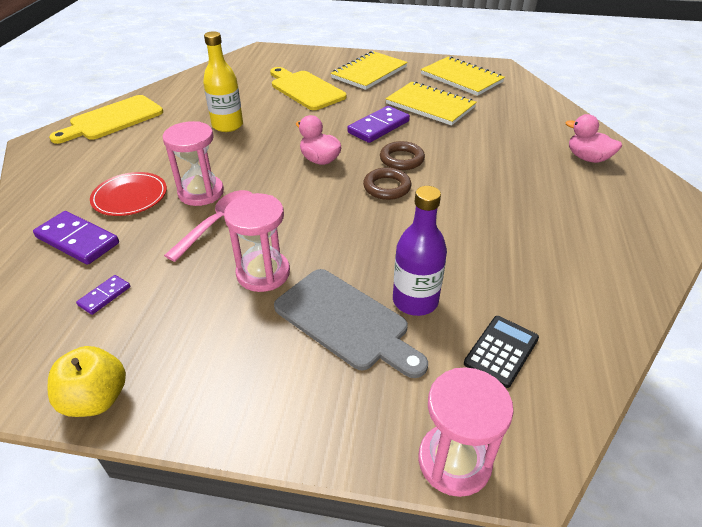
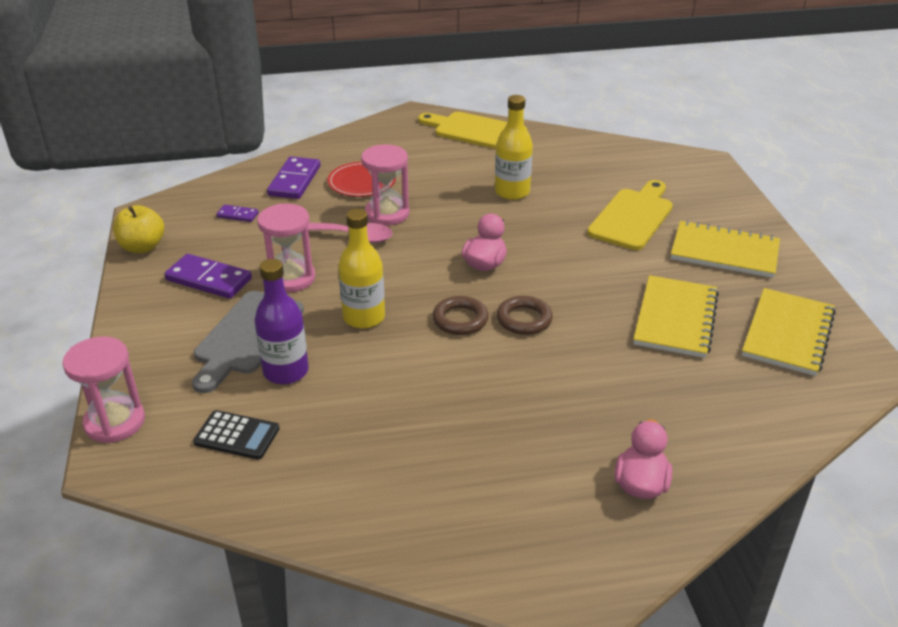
camera: 70 degrees right, 5 degrees down
(356, 237) = (364, 317): none -> yellow bottle
(378, 127) = (585, 288): purple domino -> purple domino (209, 279)

